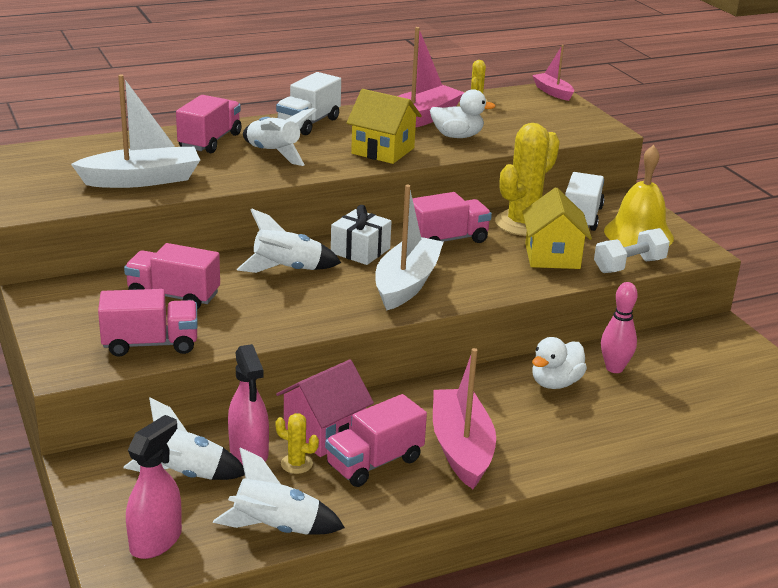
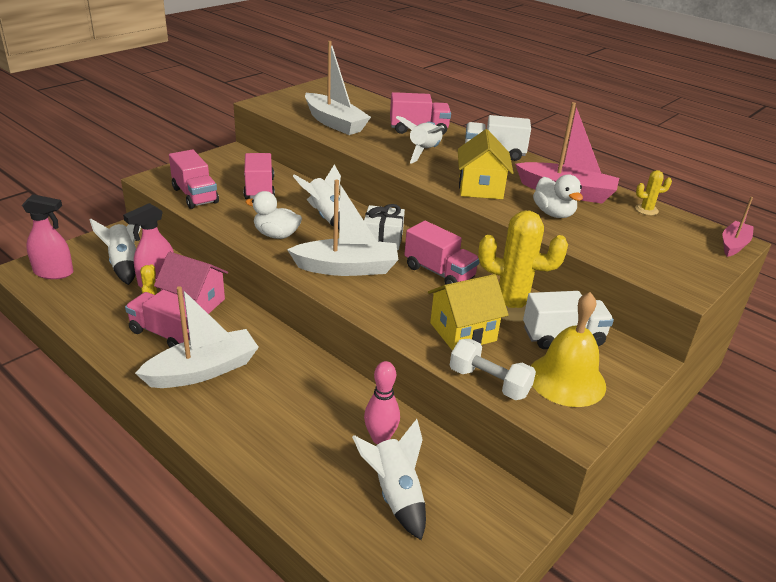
camera: 65 degrees right, 5 degrees up
(276, 528) = (77, 311): white rocket -> white rocket (395, 494)
(461, 448) = (203, 370): pink boat -> white boat
(555, 383) = (330, 404): white duck -> white duck (276, 235)

